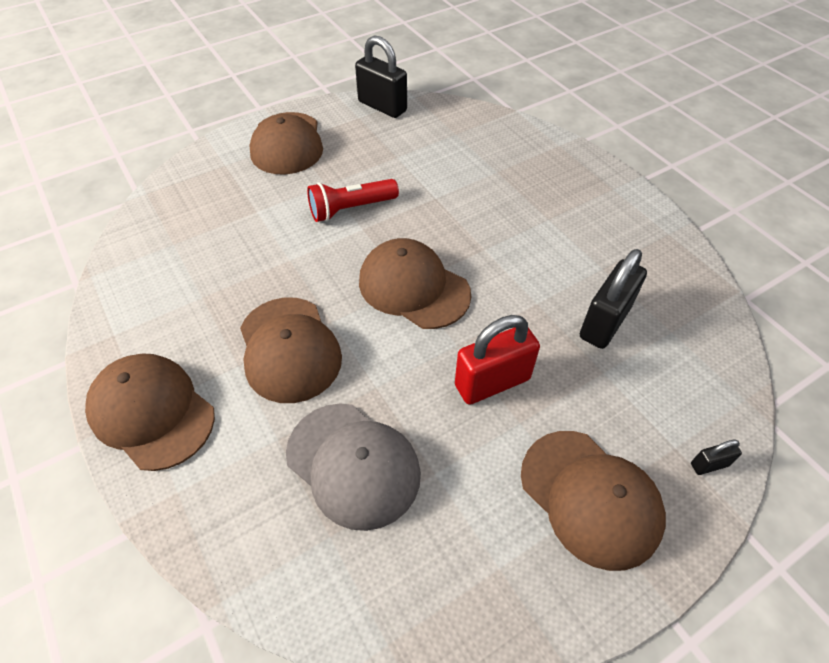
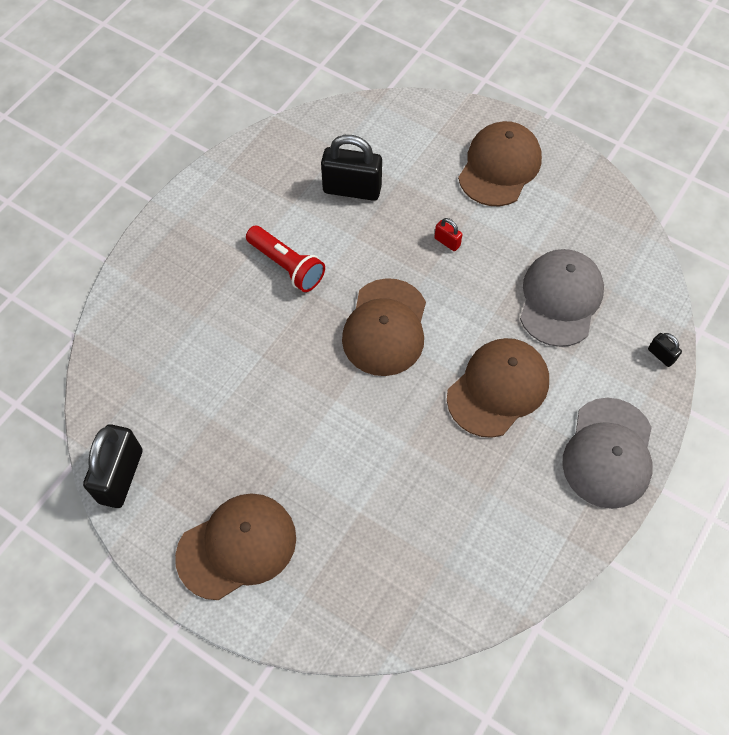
camera: 115 degrees left, 10 degrees up
(152, 412) = (608, 453): brown cap -> grey cap
(351, 209) = (314, 423): red flashlight -> red flashlight (287, 266)
(492, 382) = (447, 242): red padlock -> red padlock, size x0.46
(709, 465) = (440, 115): black padlock -> black padlock (661, 355)

